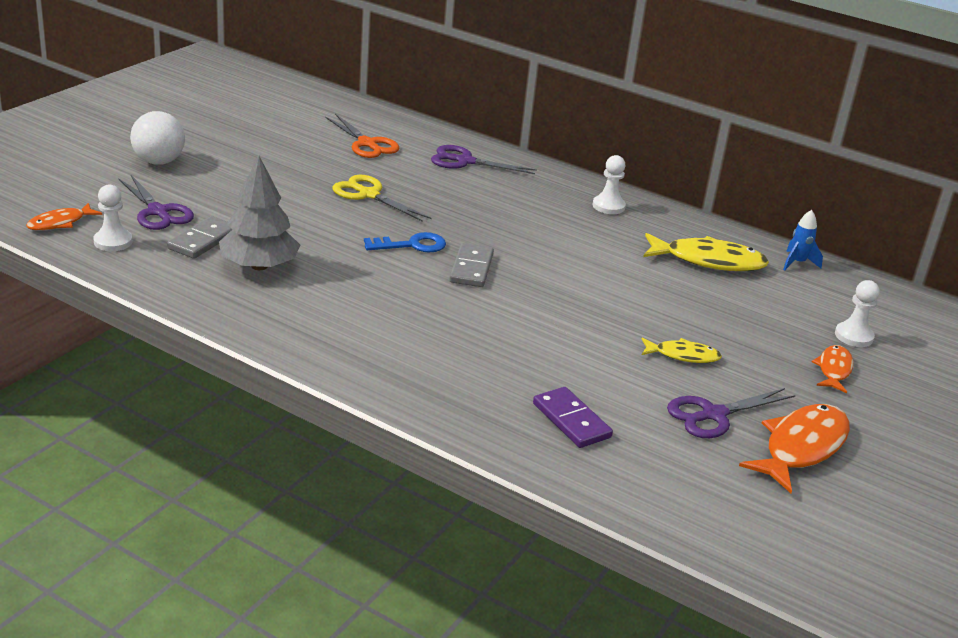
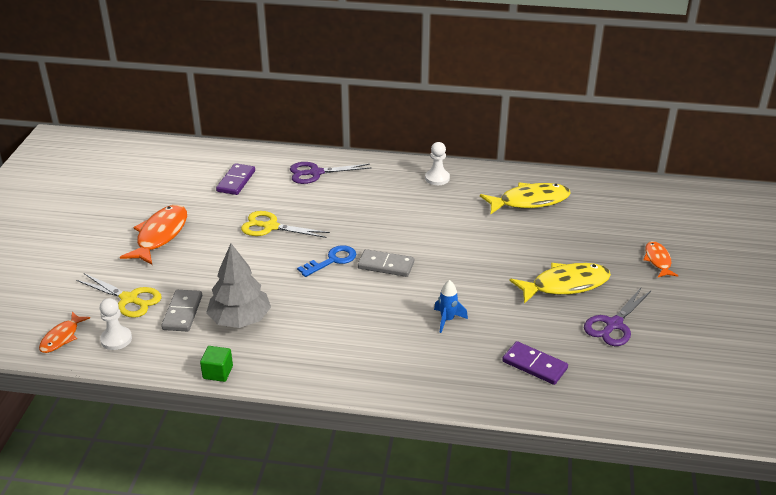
camera: 20 degrees left, 5 degrees up
(158, 212) = (129, 299): purple scissors -> yellow scissors
(159, 162) = (94, 252): white ball -> none
(192, 304) = (218, 372): none -> green cube
(367, 144) = (236, 181): orange scissors -> purple domino
(471, 268) = (386, 265): grey domino -> grey domino turned 60 degrees counterclockwise
(683, 355) = (565, 285): yellow fish -> yellow fish, size x1.76
(797, 263) = (583, 183): blue rocket -> blue rocket (447, 320)
(801, 447) = (678, 328): orange fish -> orange fish (160, 235)
(853, 336) = (652, 229): white pawn -> none

